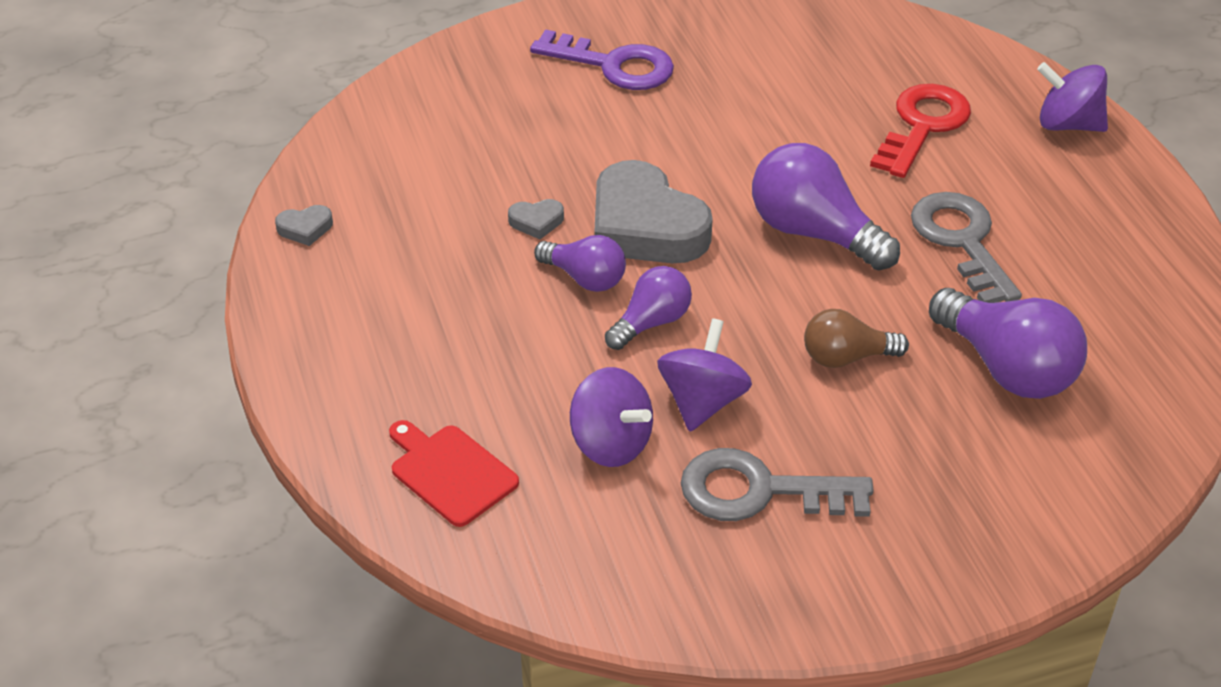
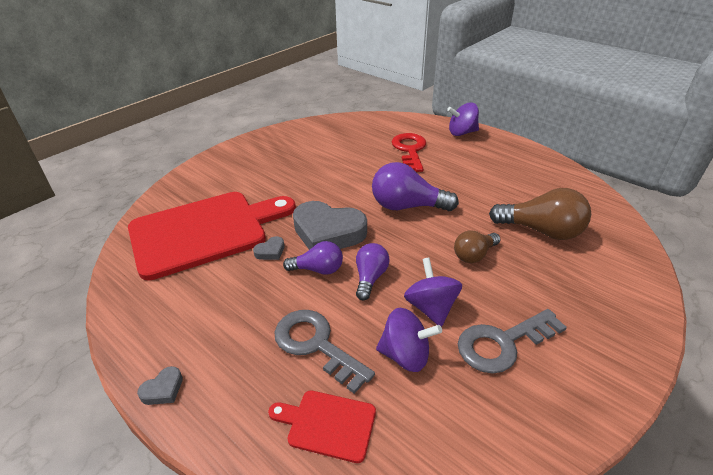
camera: 30 degrees left, 5 degrees down
(305, 228) = (133, 308): grey heart -> grey heart (163, 389)
(462, 150) = (205, 231): none -> red cutting board
(614, 65) = (256, 169): purple key -> none
(962, 241) = (469, 187): grey key -> grey key (316, 345)
(1006, 368) = (541, 231): purple light bulb -> brown light bulb

